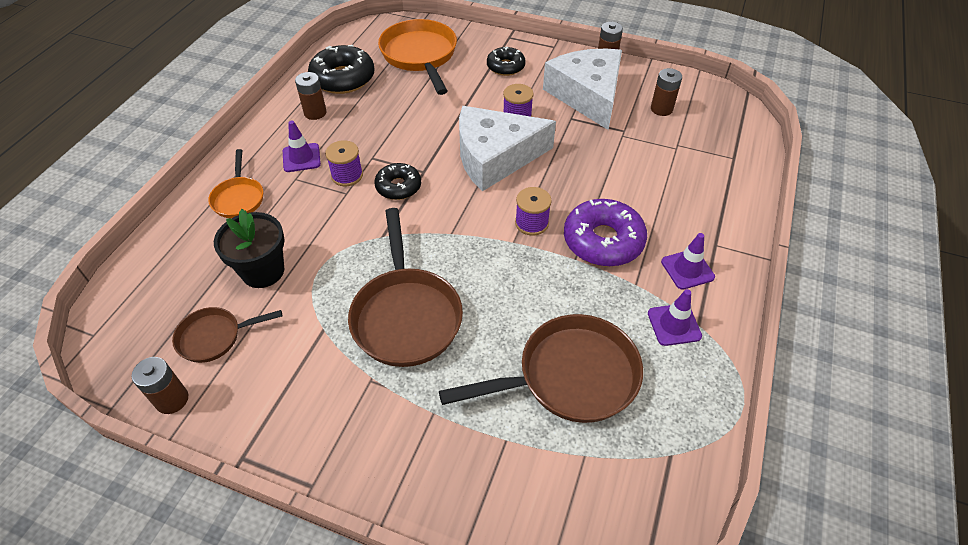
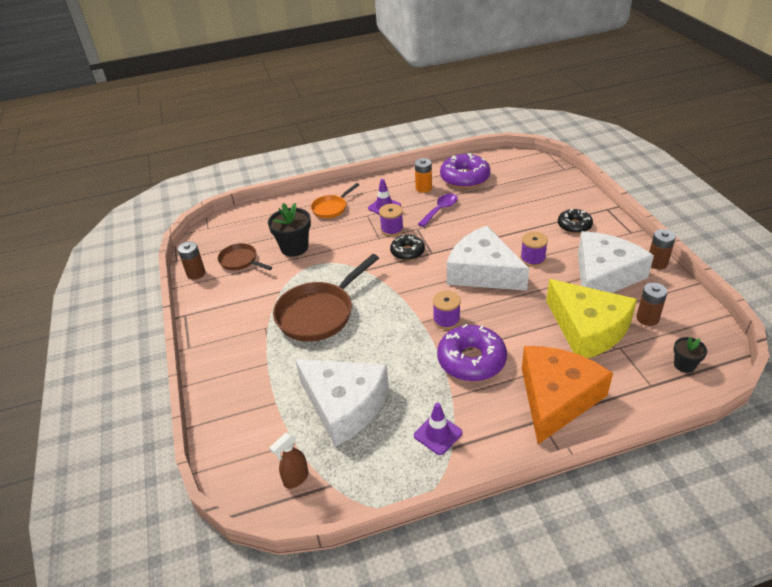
camera: 55 degrees right, 10 degrees down
(315, 113) = (423, 188): brown battery -> orange battery
(343, 78) = (465, 178): black donut -> purple donut
(367, 124) = (440, 210): none -> purple spoon
(420, 56) = (528, 189): orange pan -> none
(570, 376) = (344, 405): brown pan -> white cheese
(638, 484) = (296, 479): none -> brown spray bottle
(639, 147) = (587, 329): none -> yellow cheese
(687, 269) = (496, 416): purple traffic cone -> none
(700, 218) = (556, 398): none -> orange cheese
(728, 127) = (684, 365): none -> black flower pot

